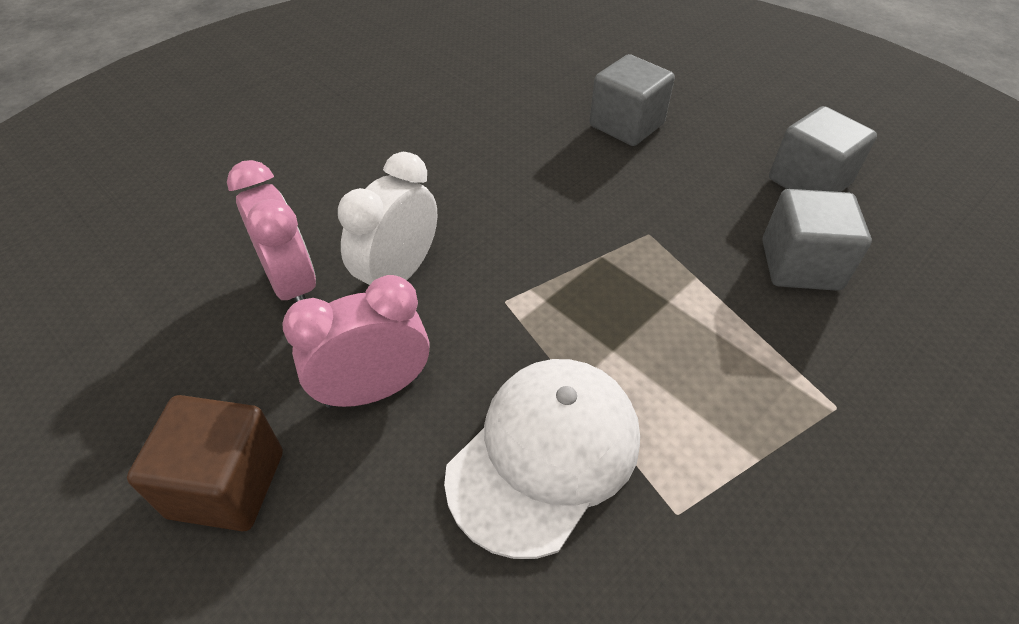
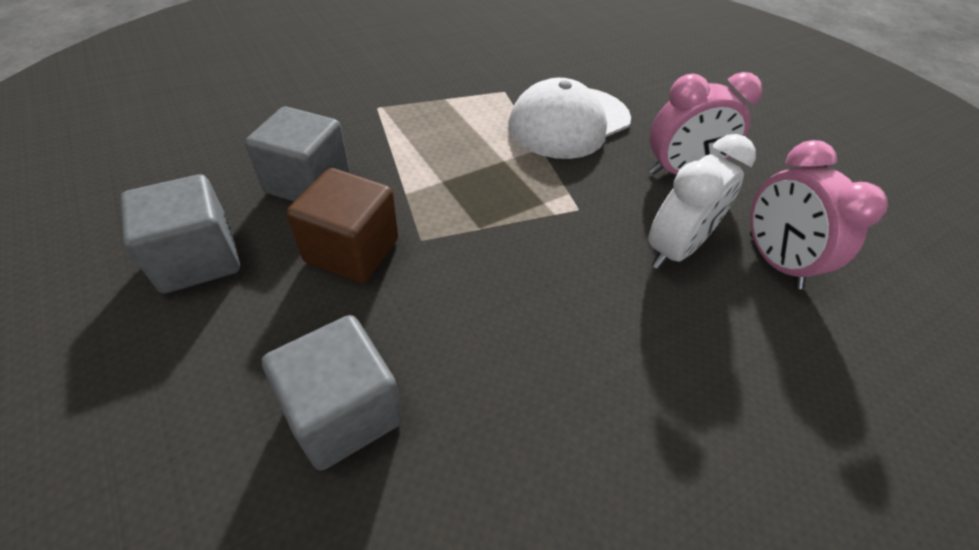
camera: 170 degrees left, 0 degrees up
(227, 484) = (759, 146): brown cube -> brown cube (352, 250)

